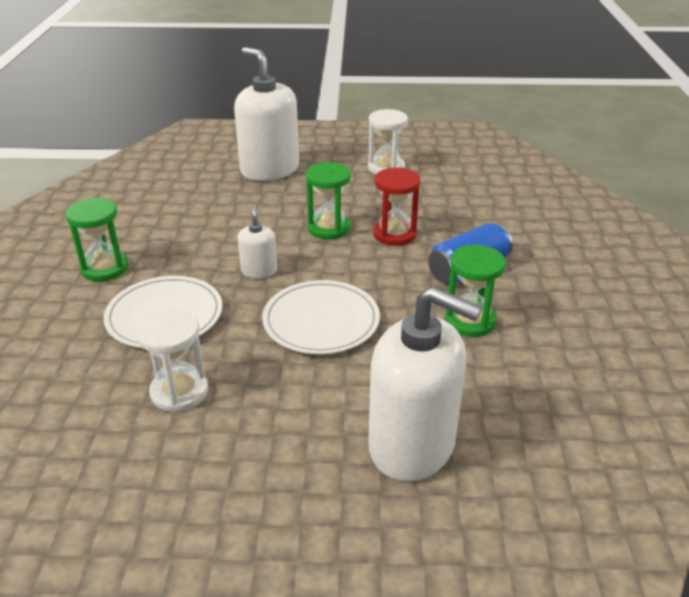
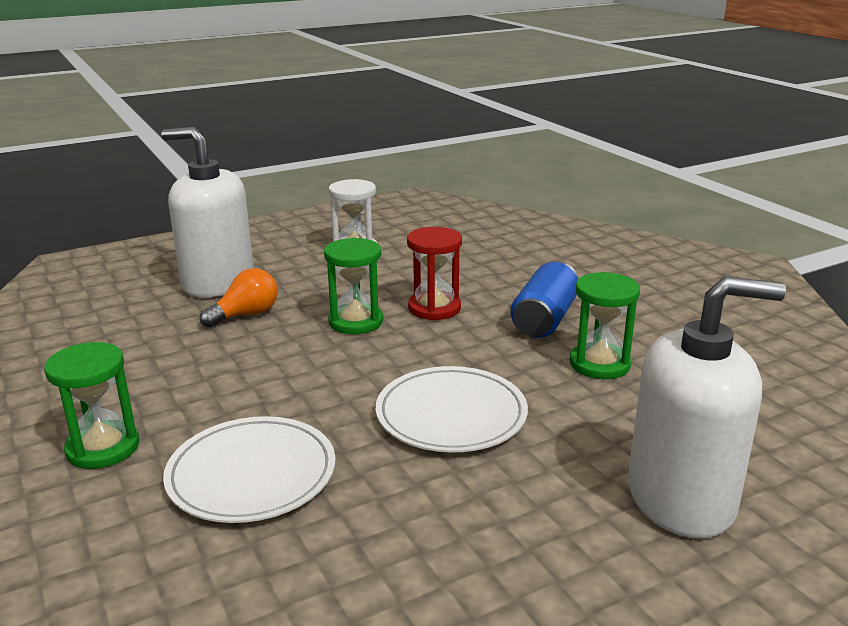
camera: 30 degrees left, 10 degrees down
(179, 391) = (366, 551): white hourglass -> none
(259, 271) = (320, 387): white soap dispenser -> none
(264, 201) = (246, 315): none -> orange light bulb

